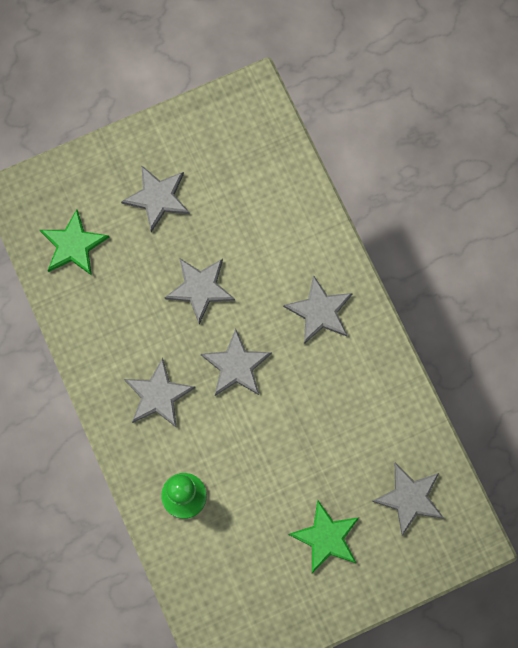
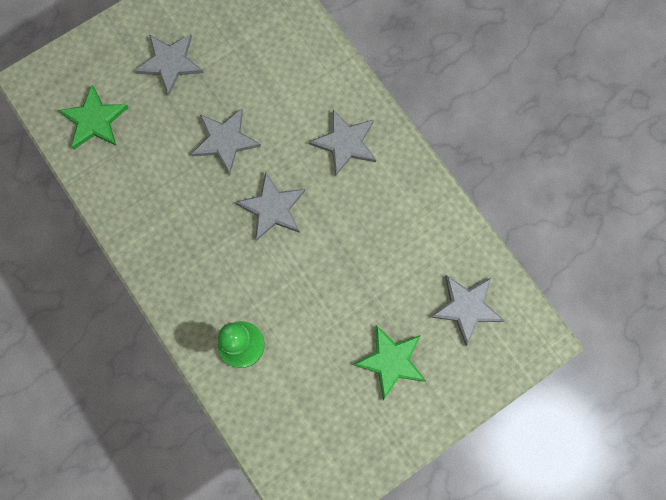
camera: 10 degrees left, 0 degrees up
(158, 395) = (200, 250): grey star -> none

